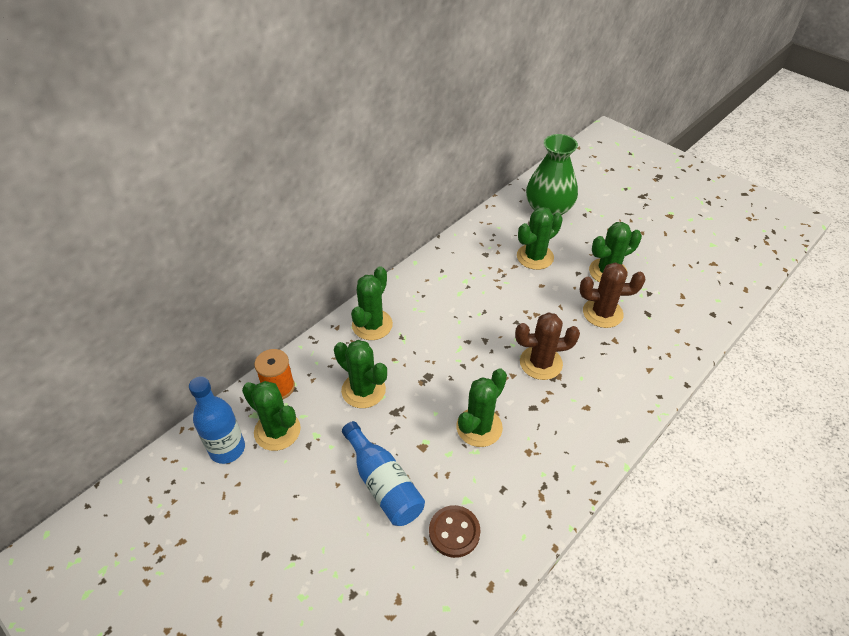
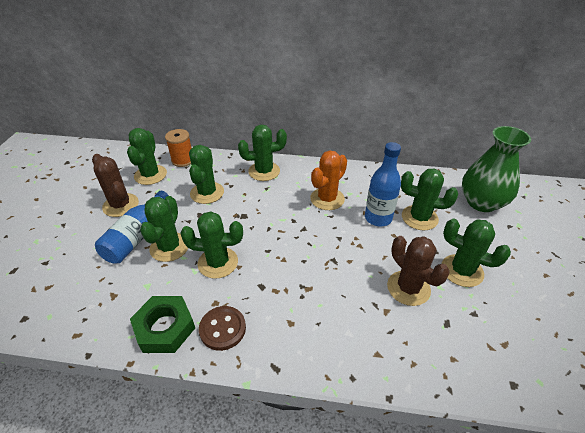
camera: 55 degrees right, 5 degrees down
(227, 449) = (126, 164): blue bottle -> blue bottle (378, 218)
(425, 459) = (169, 247): none -> green cactus
(454, 532) = (115, 291): brown button -> brown button (222, 329)
(459, 301) = (327, 199): none -> orange cactus
(532, 504) = (165, 328): none -> green nut
(541, 363) = (311, 271): brown cactus -> brown cactus (121, 205)

